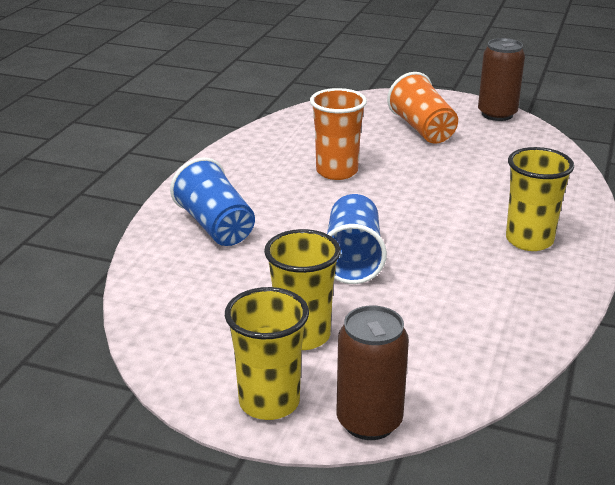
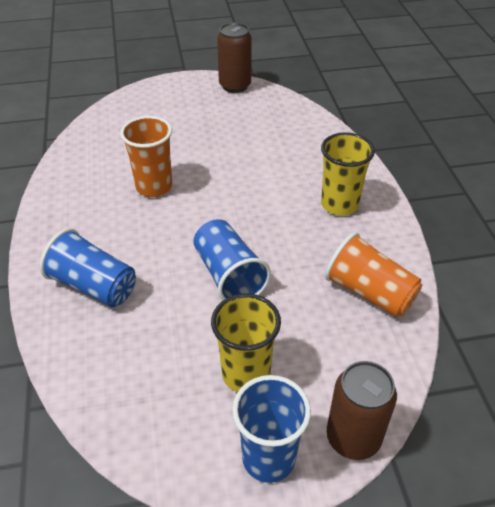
camera: 30 degrees left, 15 degrees up
(269, 402) = (268, 458): yellow cup -> blue cup
(422, 129) = (190, 118): orange cup -> orange cup (369, 292)

